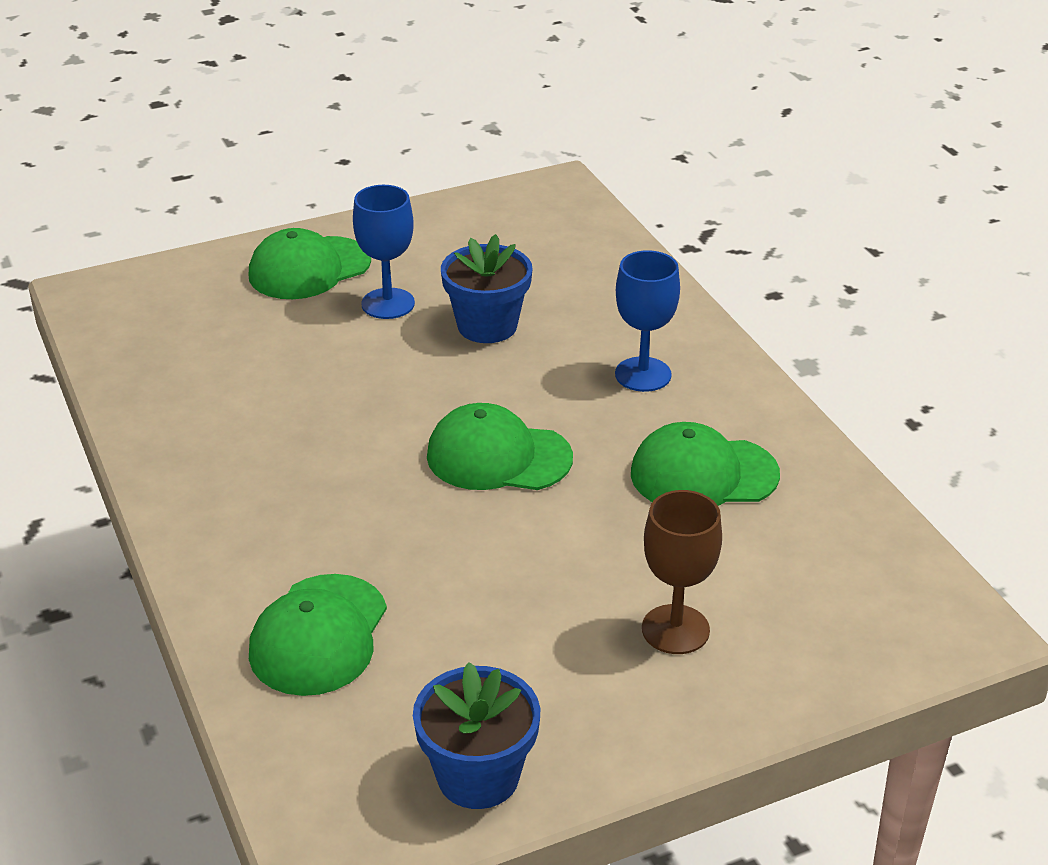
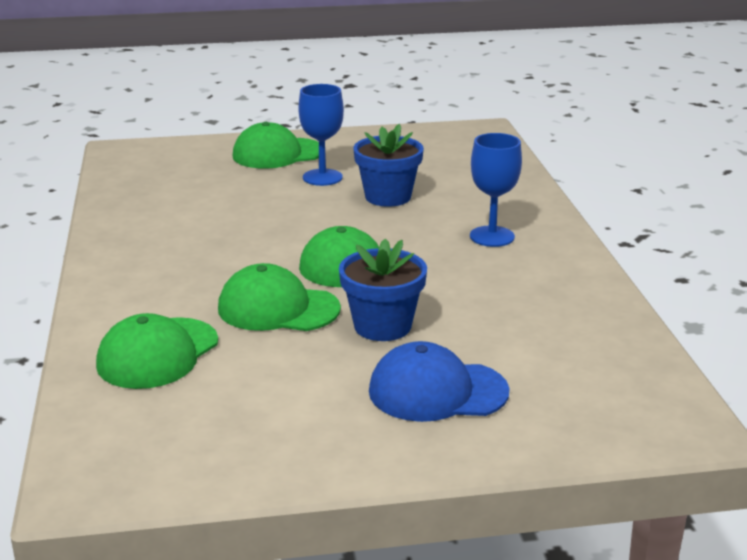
camera: 15 degrees right, 10 degrees down
(478, 776) = (225, 459): blue flower pot -> blue flower pot (382, 326)
(675, 629) = (437, 391): brown goblet -> blue cap
(703, 474) = (510, 299): green cap -> green cap (278, 308)

